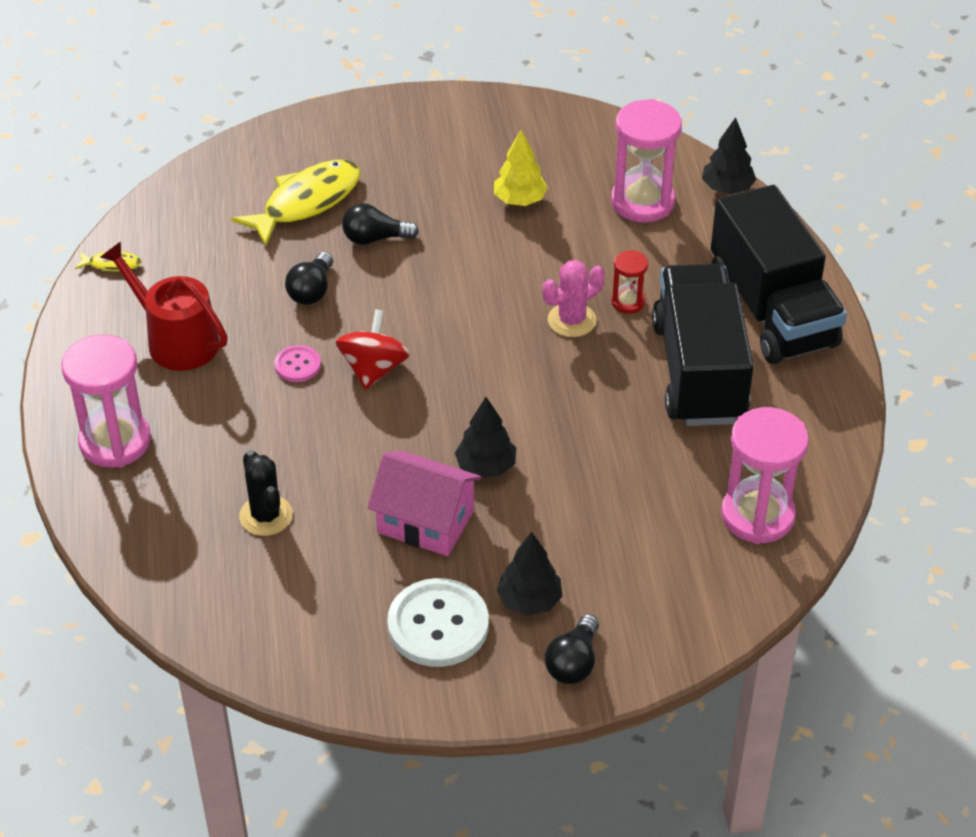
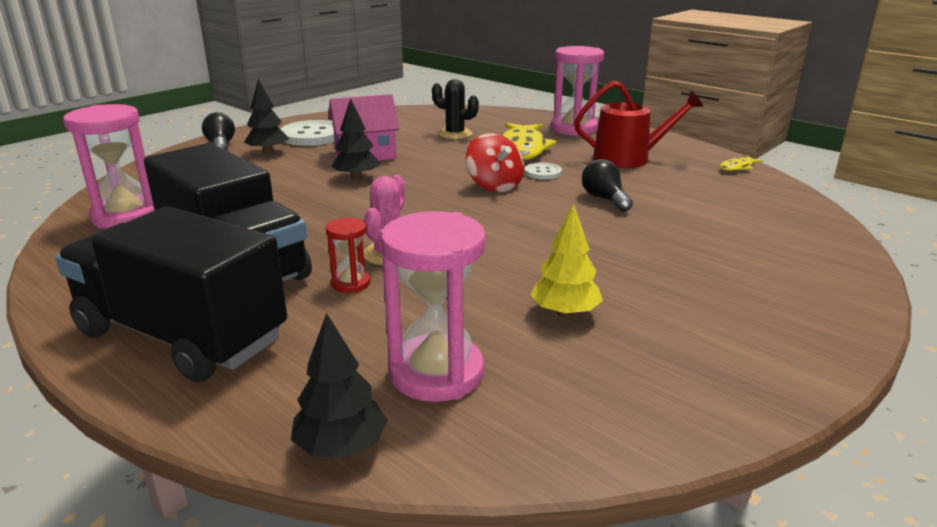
camera: 140 degrees right, 20 degrees down
(297, 365) = (542, 173): pink button -> white button
(306, 202) = (718, 235): yellow fish -> yellow fish (523, 149)
(375, 238) = (625, 237): black light bulb -> none

